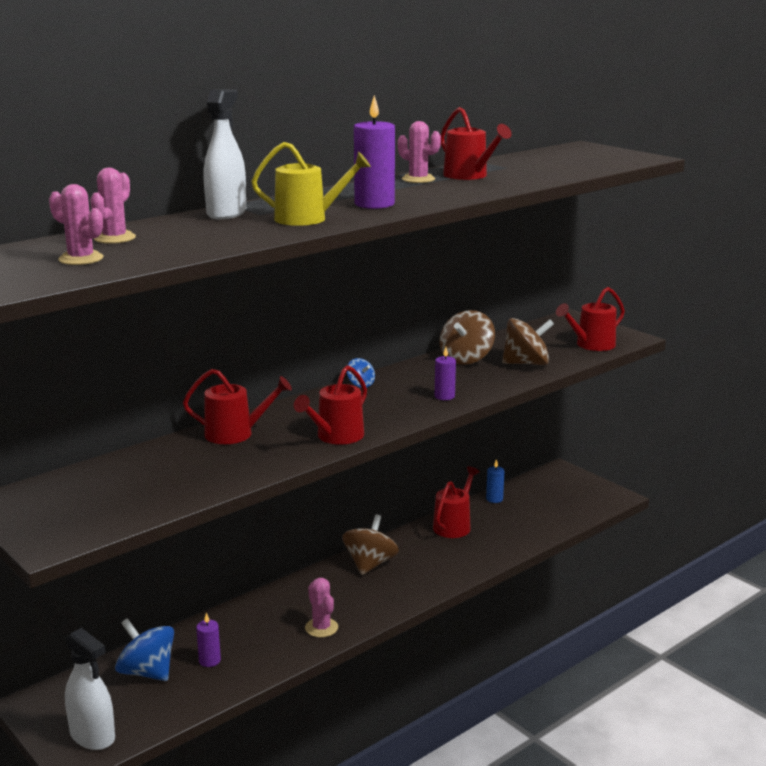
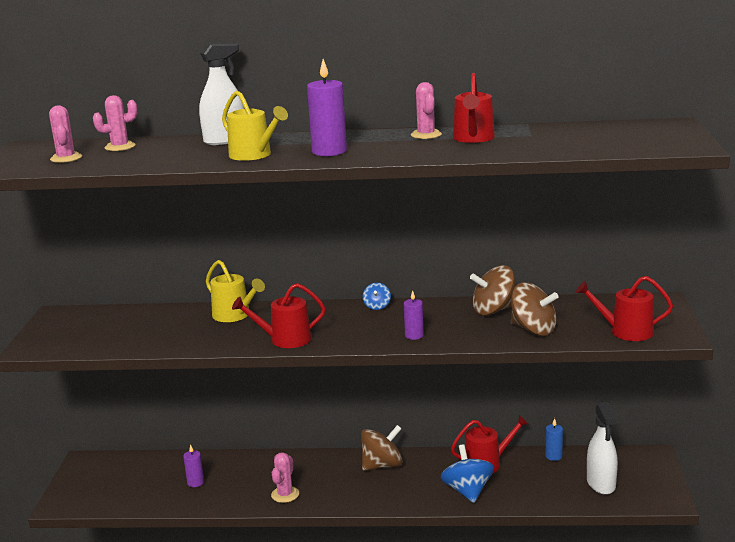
camera: 45 degrees right, 0 degrees up
(92, 736) = (81, 495): white spray bottle -> white spray bottle (601, 484)
(147, 672) = (157, 472): blue spinning top -> blue spinning top (467, 491)
(235, 434) = (234, 315): red watering can -> yellow watering can

